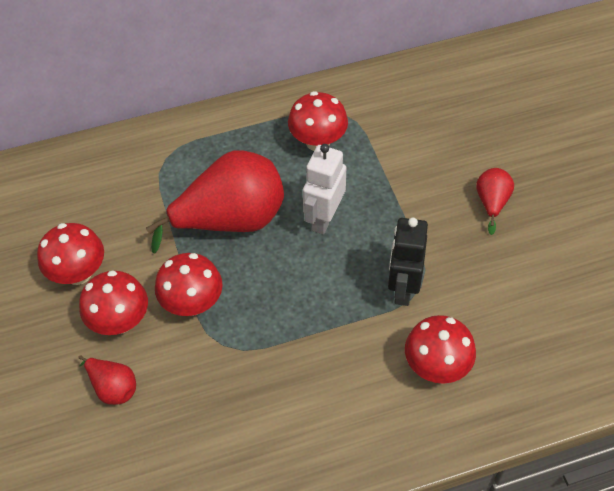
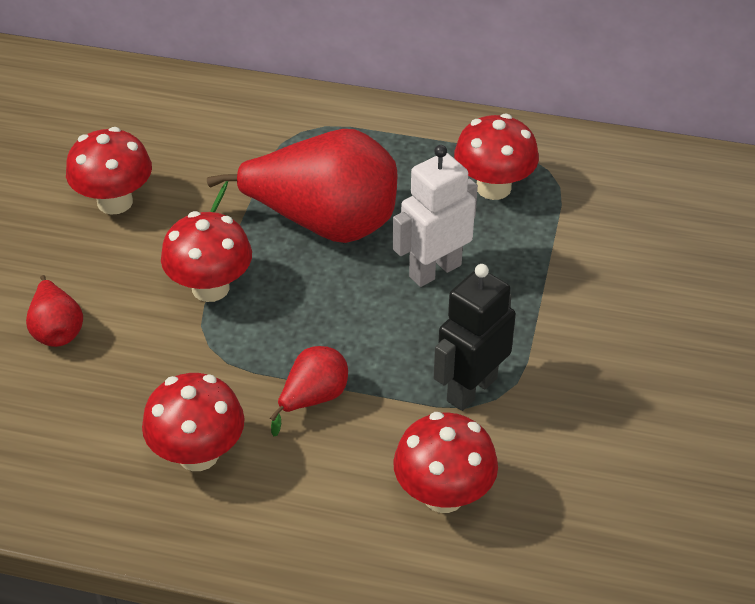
camera: 30 degrees right, 10 degrees down
(120, 321) = (118, 269): red mushroom -> red mushroom (198, 454)
(491, 203) = (666, 349): red pear -> red pear (313, 399)

